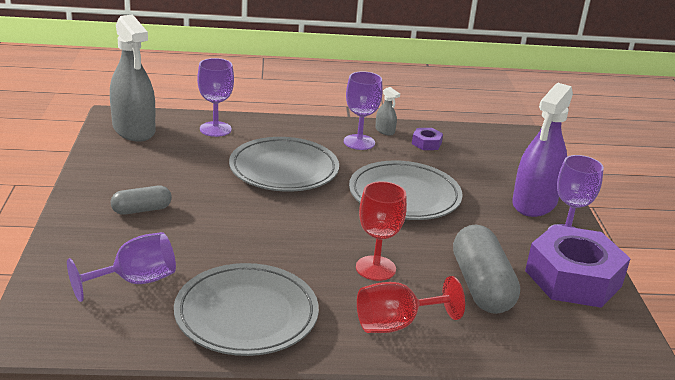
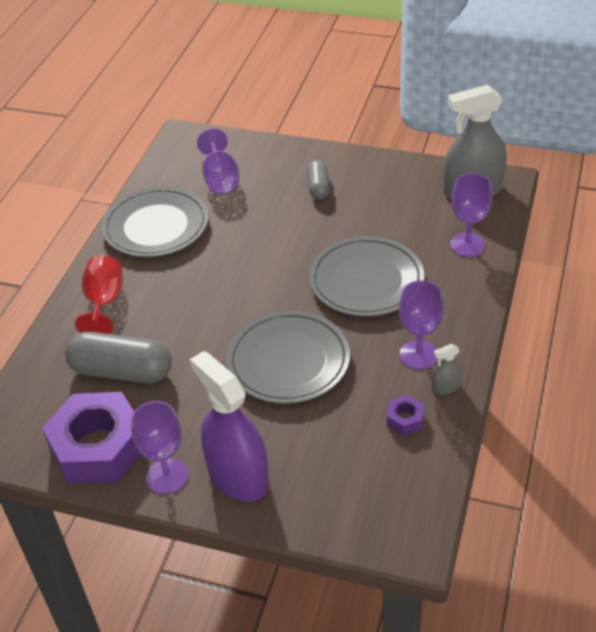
camera: 115 degrees right, 15 degrees up
(375, 268) = (178, 308): red goblet -> none

